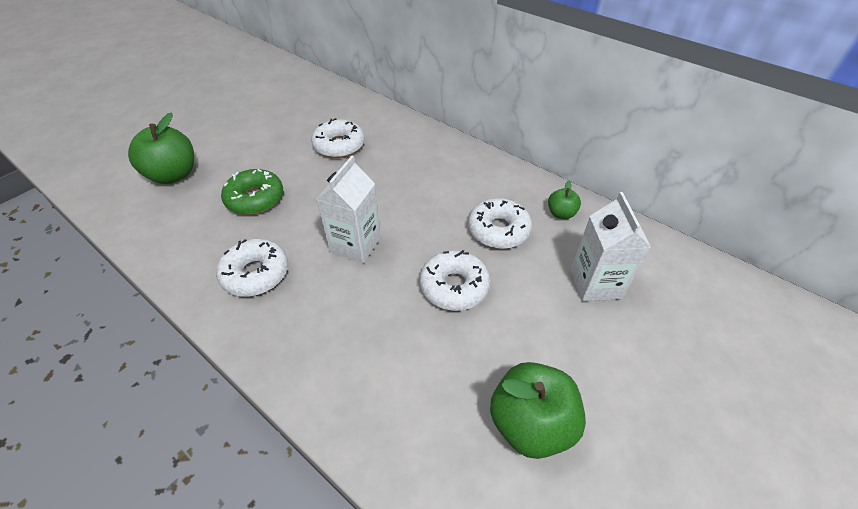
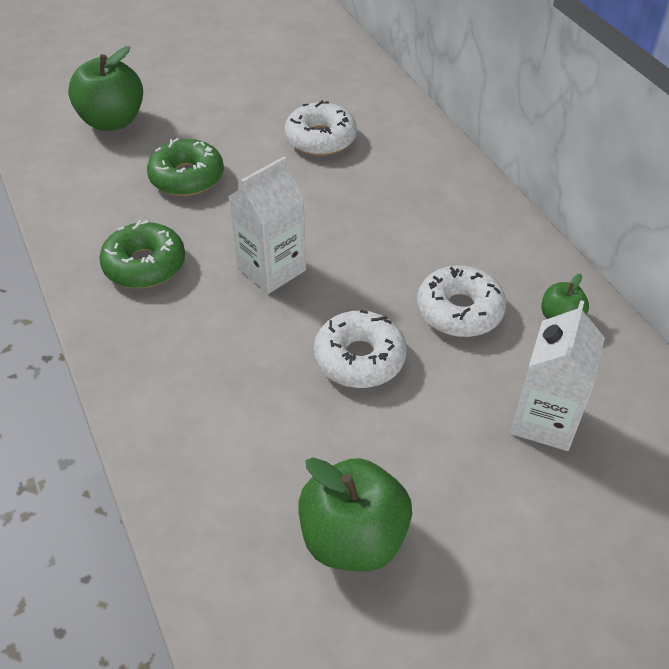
camera: 25 degrees right, 0 degrees up
(256, 274) = (144, 265): white donut -> green donut

